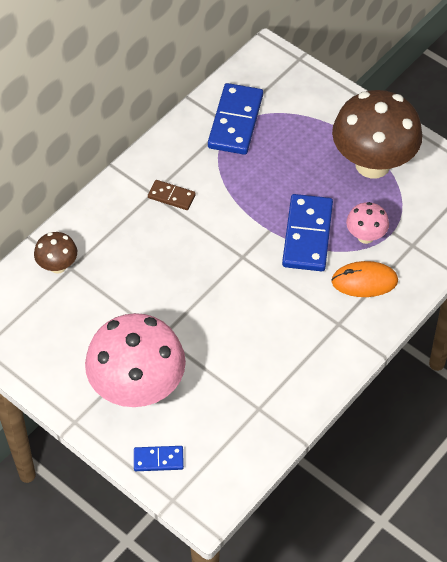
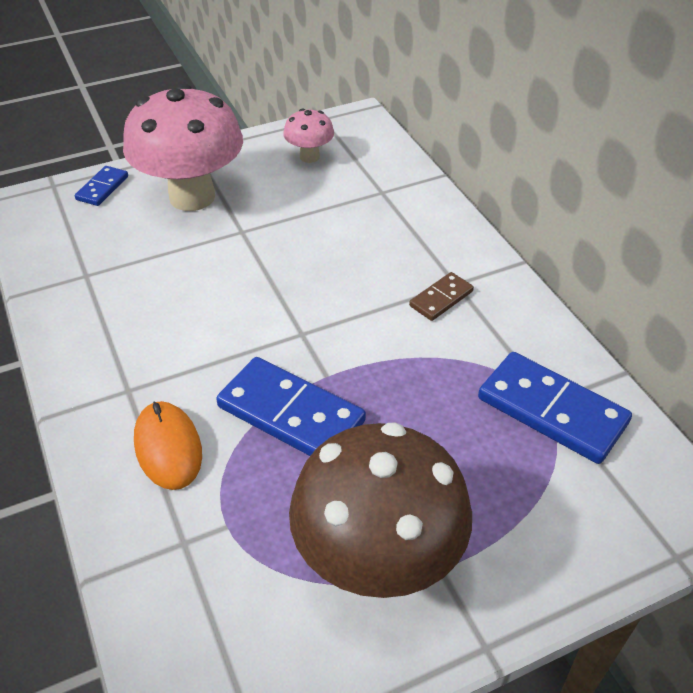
camera: 115 degrees right, 10 degrees down
(58, 266) = (390, 184): brown mushroom -> none
(364, 281) = (168, 447): orange mouse -> orange mouse turned 45 degrees counterclockwise
(365, 236) = (242, 484): pink mushroom -> pink mushroom (309, 157)

